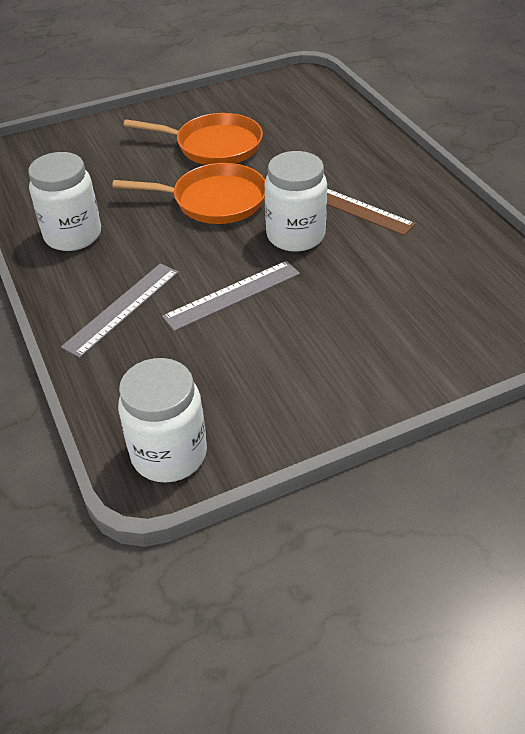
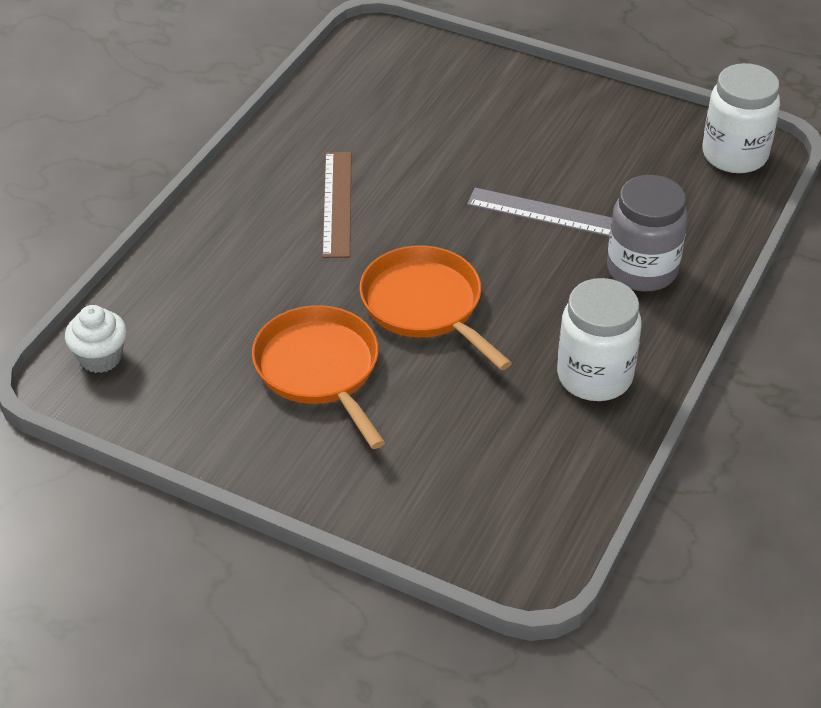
camera: 130 degrees left, 0 degrees up
(122, 308) = (642, 270): grey ruler -> grey jar
(295, 236) = (422, 218): white jar -> none
(310, 89) = (100, 357): none -> white cupcake

